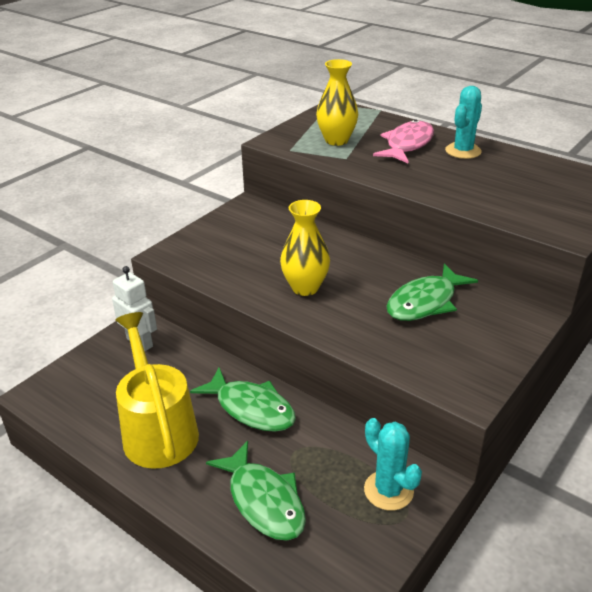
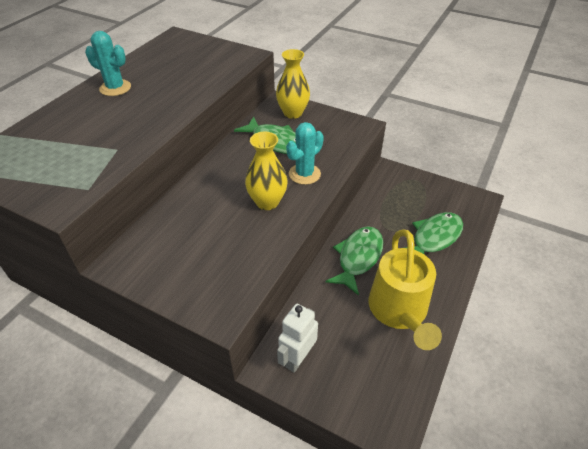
camera: 100 degrees left, 10 degrees up
(158, 430) = (399, 311): yellow watering can -> yellow watering can turned 60 degrees counterclockwise
(336, 140) = (72, 158): yellow vase -> yellow vase (293, 113)
(388, 490) = (401, 186): turquoise cactus -> turquoise cactus (304, 174)
(407, 144) = (94, 115): pink fish -> none

